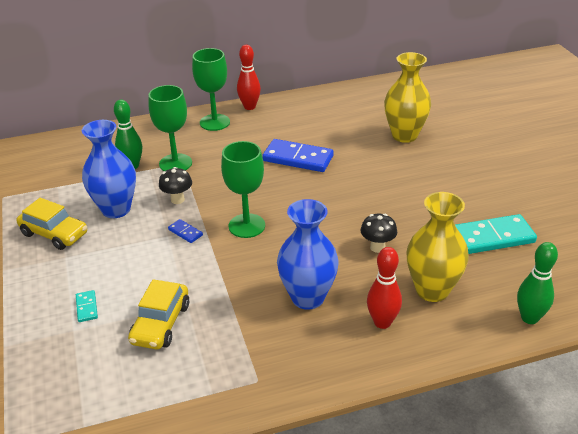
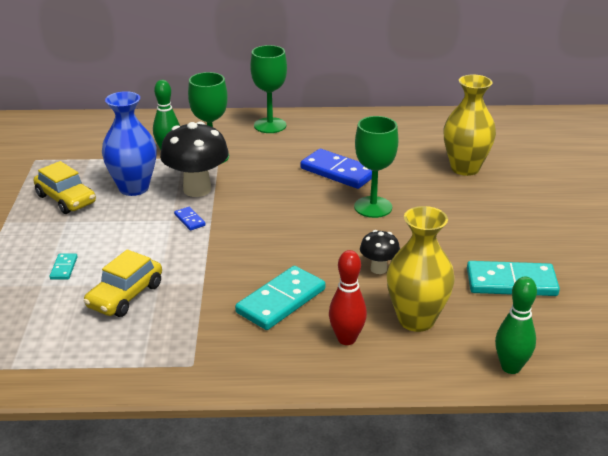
camera: 15 degrees right, 5 degrees down
(177, 199) = (197, 189): black mushroom -> black mushroom, size x1.92
(246, 226) = (253, 225): green goblet -> green goblet (373, 207)
(249, 107) = (313, 116): red bowling pin -> none
(307, 297) = (281, 301): blue vase -> turquoise domino

